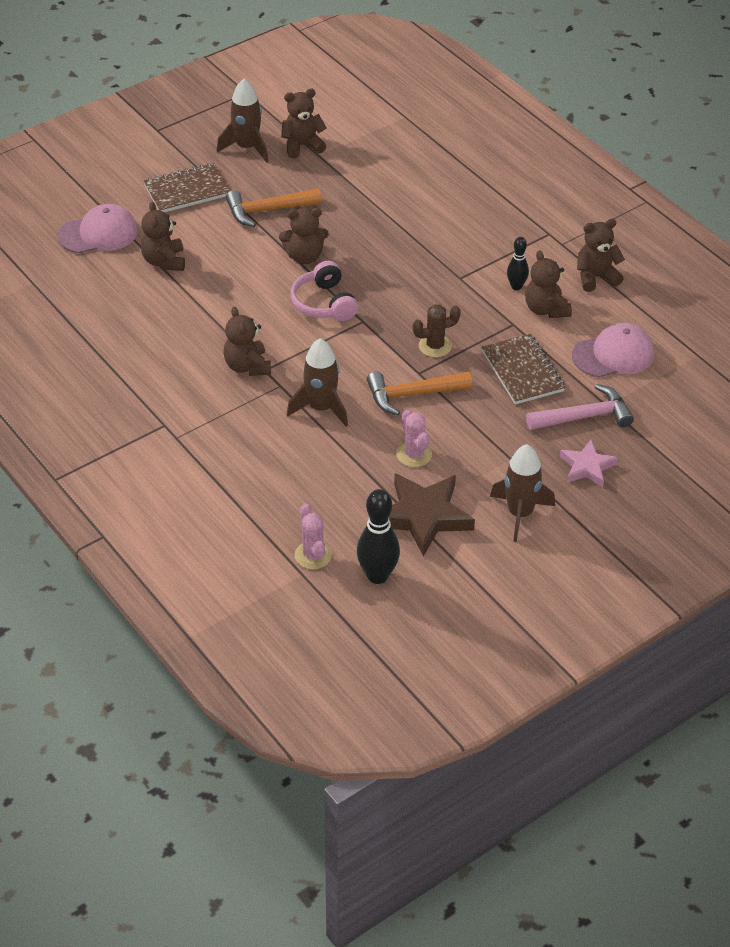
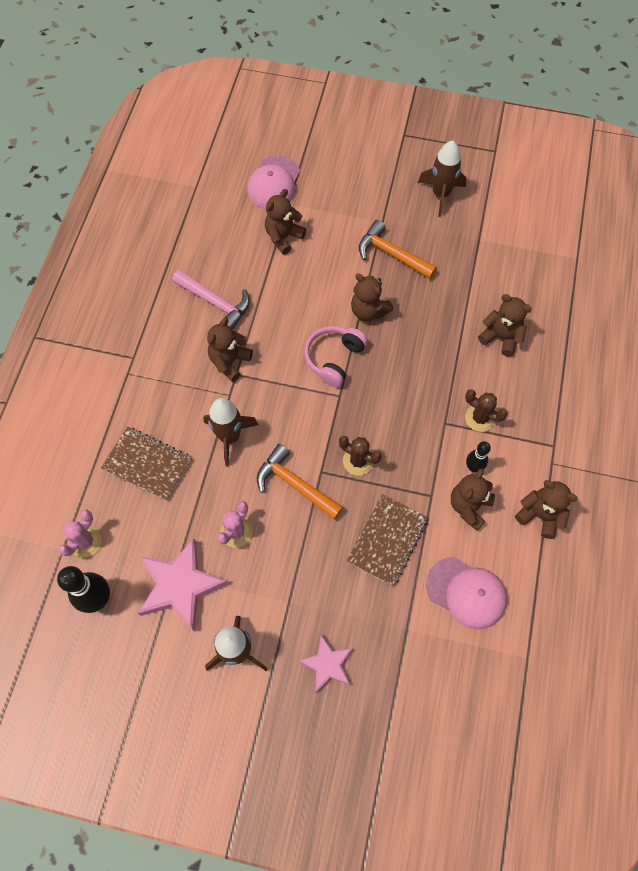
camera: 50 degrees right, 20 degrees up
(98, 233) = (274, 183): pink cap -> pink cap turned 75 degrees clockwise
(187, 190) = (363, 196): brown notebook -> brown notebook (147, 464)
(302, 146) = (477, 223): brown teddy bear -> brown teddy bear (501, 337)
(423, 516) = (180, 586): brown star -> pink star
(479, 256) = (479, 418): none -> brown cactus
(585, 416) = (379, 622): pink hammer -> pink hammer (216, 303)

